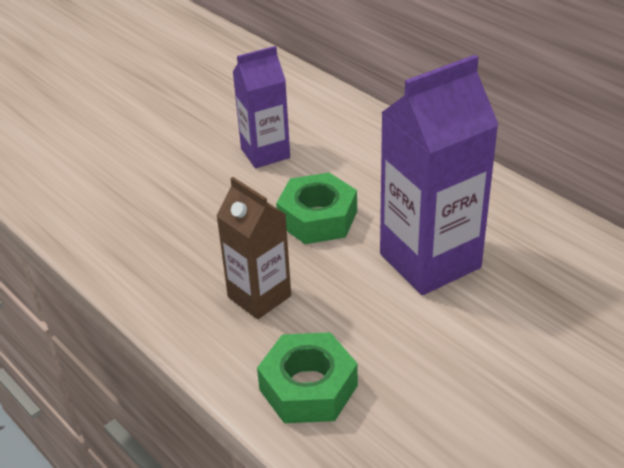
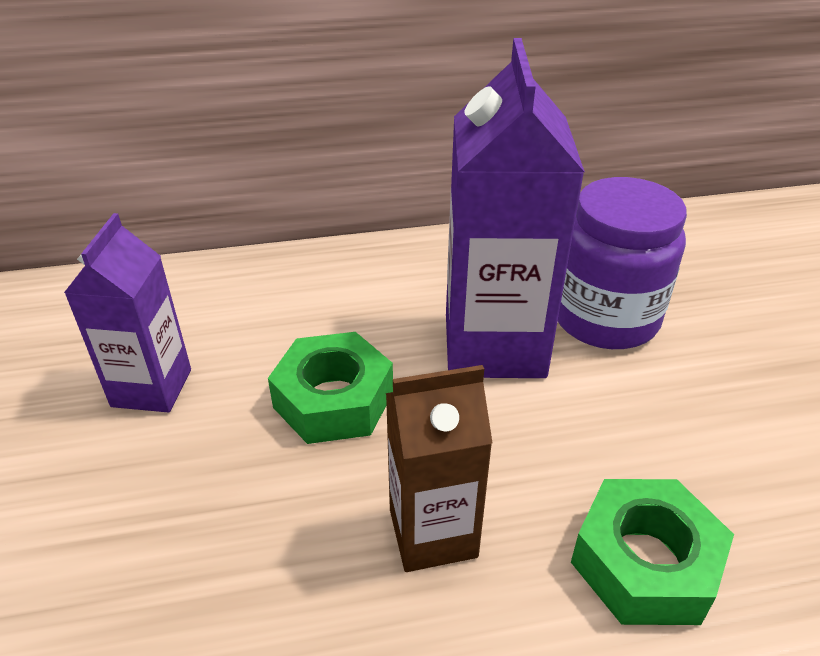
camera: 60 degrees left, 0 degrees up
(517, 302) = (605, 318): none -> purple jar

